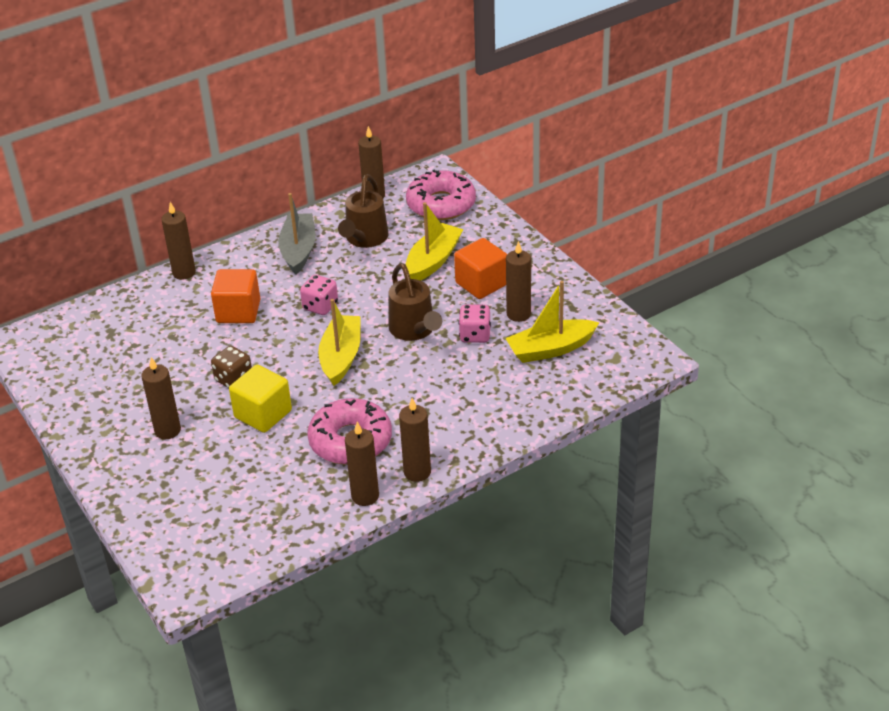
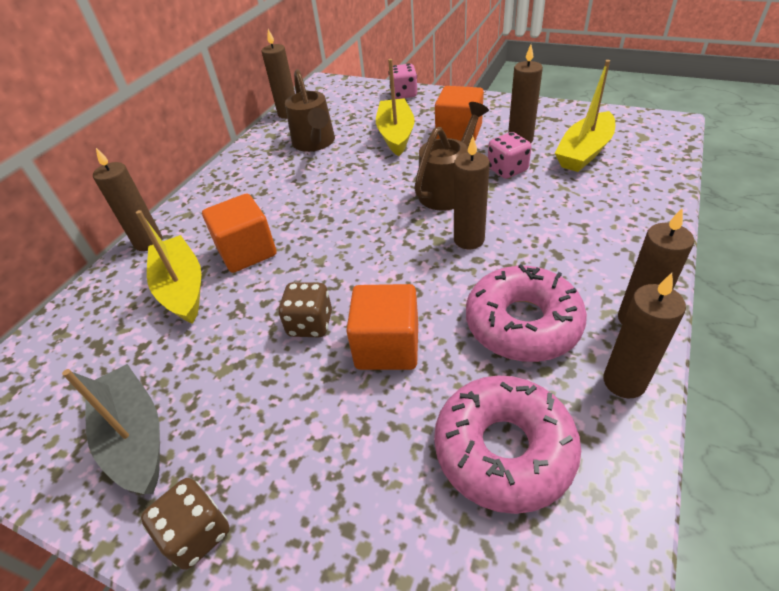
camera: 30 degrees left, 5 degrees up
(99, 451) = (197, 533): none -> brown dice
(167, 430) = (281, 437): brown candle -> brown candle (469, 240)
(263, 414) = (387, 346): yellow cube -> orange cube
(298, 250) = (259, 175): grey boat -> grey boat (135, 438)
(320, 306) = (332, 209): pink dice -> pink dice (403, 94)
(341, 357) = (406, 244): yellow boat -> yellow boat (182, 288)
(414, 330) = (448, 189): brown watering can -> brown watering can turned 90 degrees counterclockwise
(441, 204) = (353, 98): pink donut -> pink donut (504, 449)

